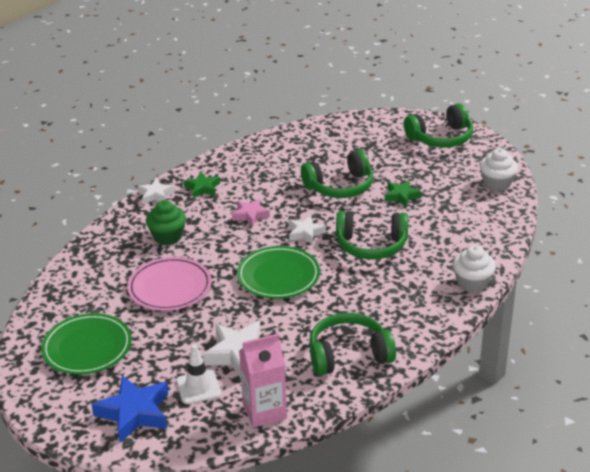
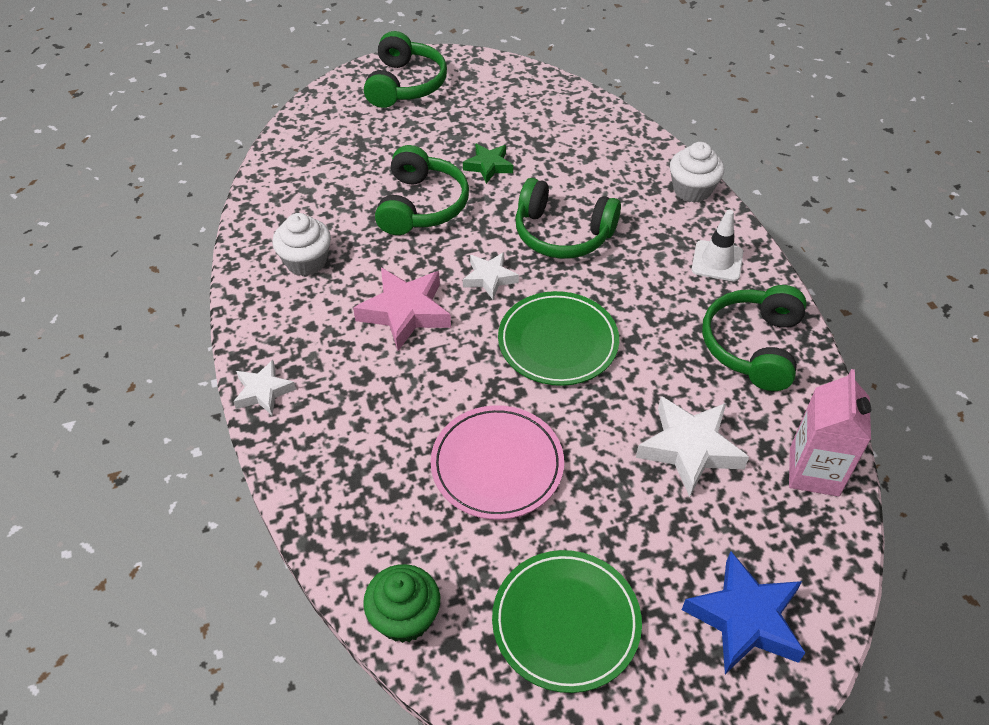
camera: 60 degrees left, 15 degrees up
(167, 237) = (377, 419): green cupcake -> green cupcake (405, 617)
(198, 387) = (731, 522): white traffic cone -> white traffic cone (717, 261)
(202, 188) = (297, 334): green star -> none
(250, 215) = (405, 312): pink star -> pink star, size x1.67
(371, 245) = (562, 234): green headphones -> green headphones turned 75 degrees clockwise
(497, 183) = (531, 88): white cupcake -> white cupcake (306, 261)

